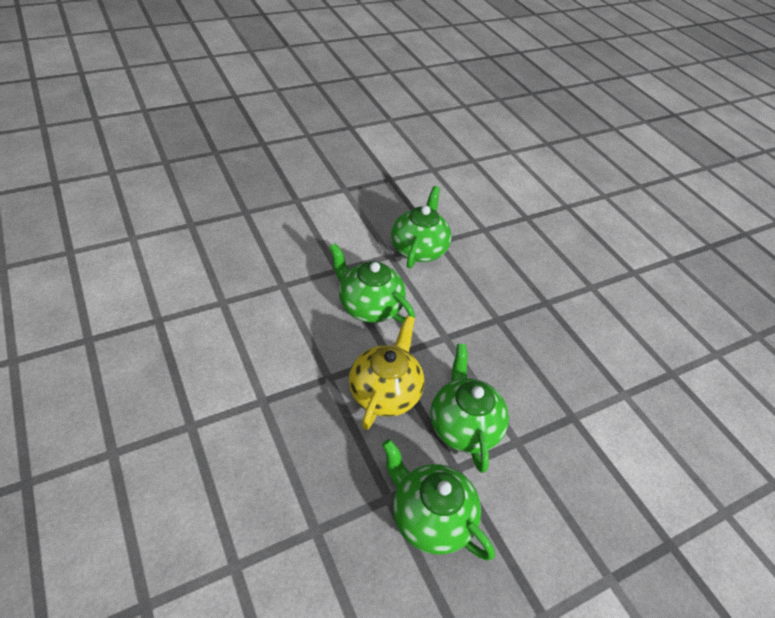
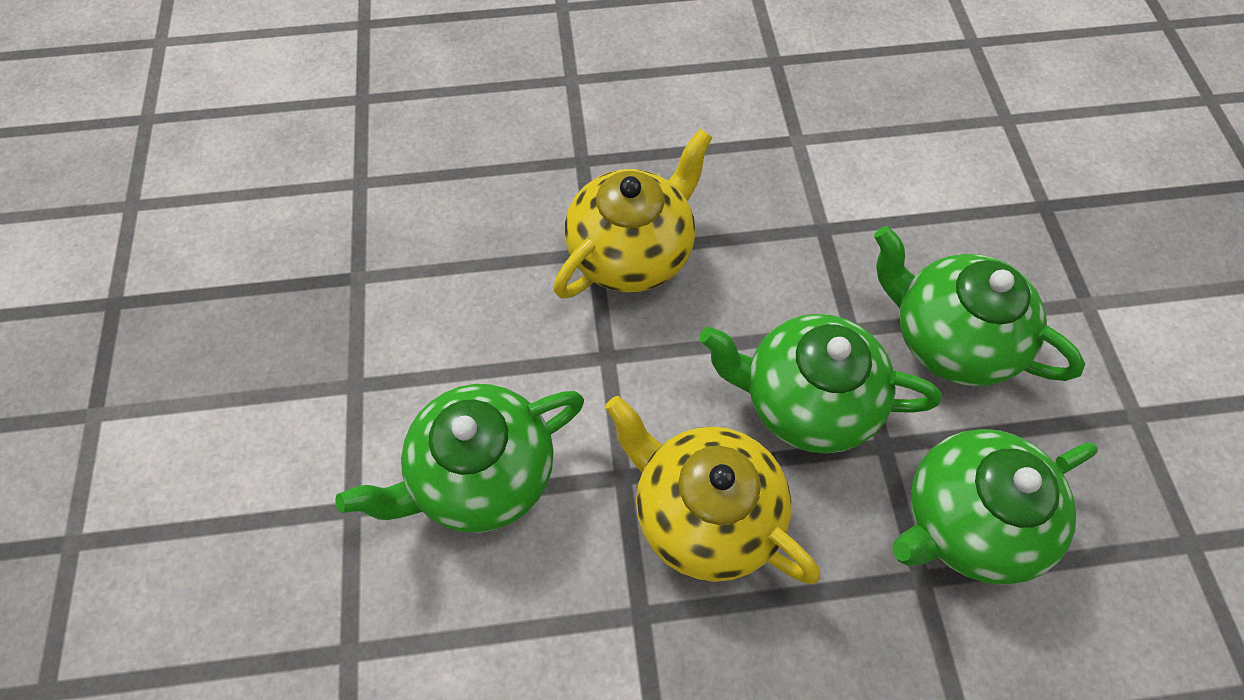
camera: 65 degrees left, 15 degrees up
(419, 249) = (361, 321): green teapot -> green teapot (949, 338)
(507, 334) = (632, 252): none -> yellow teapot

